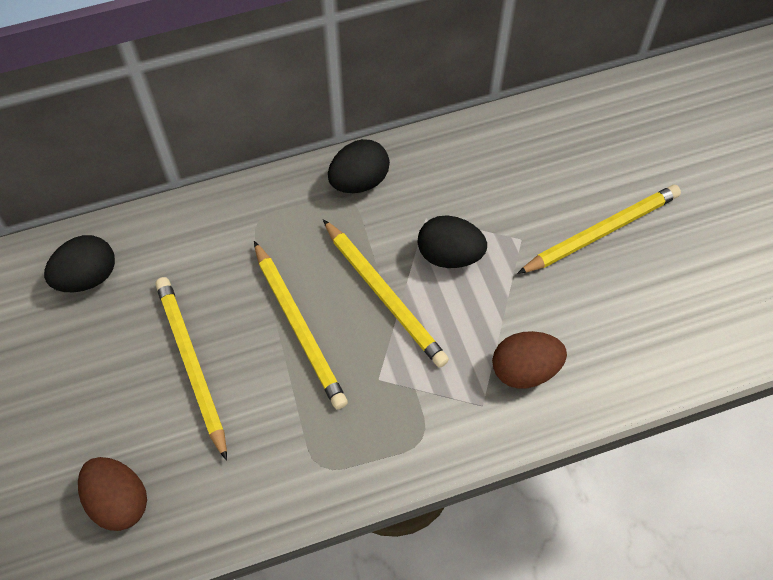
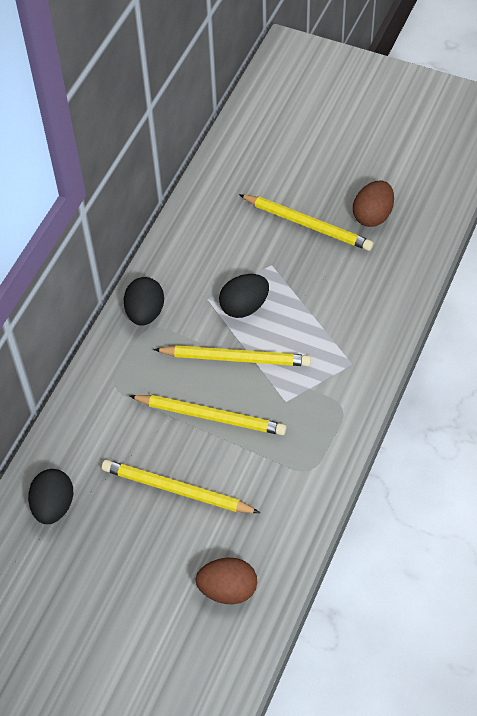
camera: 45 degrees left, 5 degrees down
(524, 370) = (351, 327): brown egg -> brown egg (372, 215)
(601, 232) = (307, 224): yellow pencil -> yellow pencil turned 105 degrees clockwise

